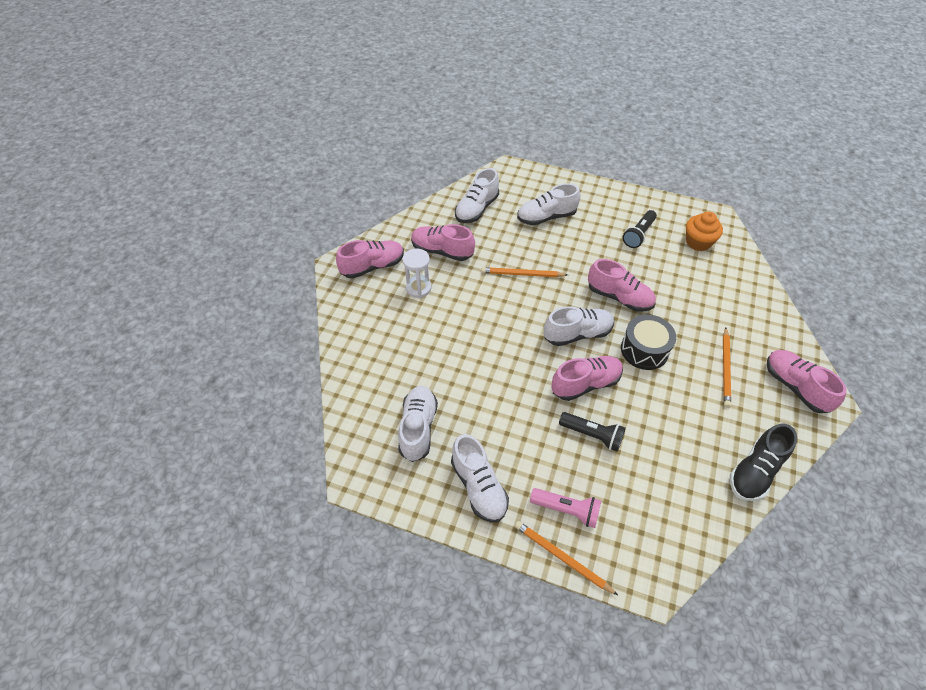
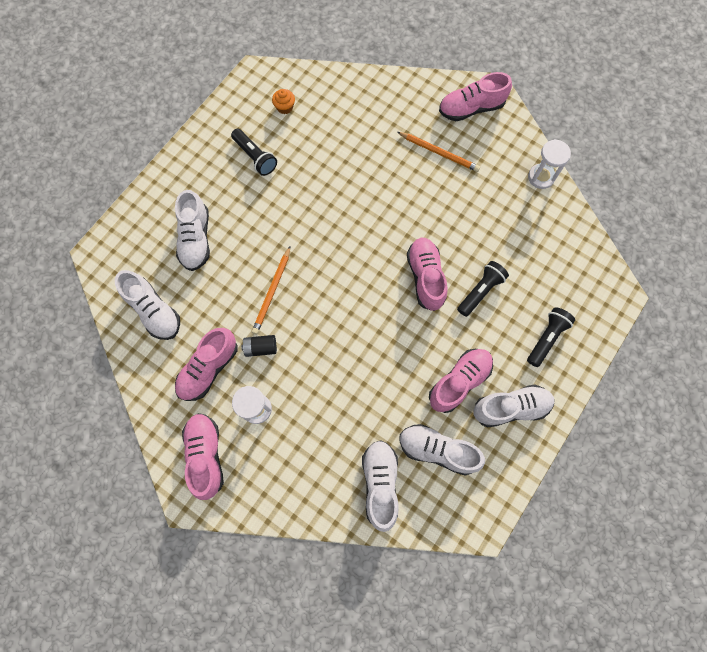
camera: 75 degrees left, 20 degrees up
(470, 278) = (260, 348): none -> black battery
(562, 557) = (586, 356): orange pencil -> none
(567, 510) = (546, 338): pink flashlight -> black flashlight
(577, 334) = (366, 264): white shoe -> white shoe (380, 483)
(619, 297) = (332, 208): pink shoe -> pink shoe (459, 382)
(644, 350) = (401, 211): black drum -> none
(698, 242) = (284, 107): orange cupcake -> orange cupcake, size x0.61
(755, 471) = (541, 177): black shoe -> white hourglass

